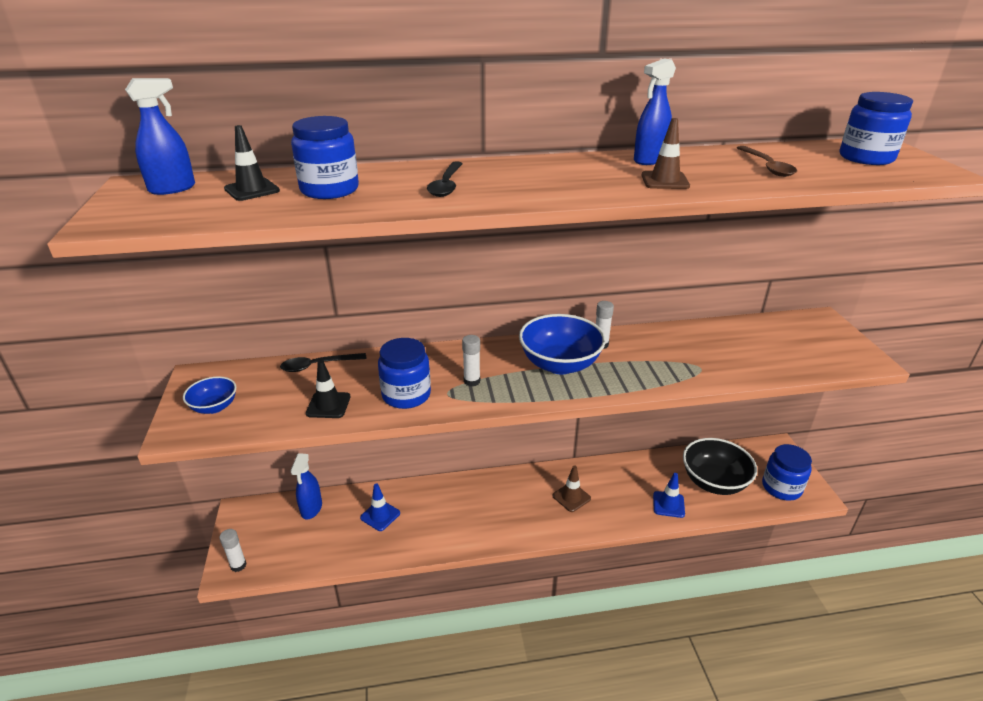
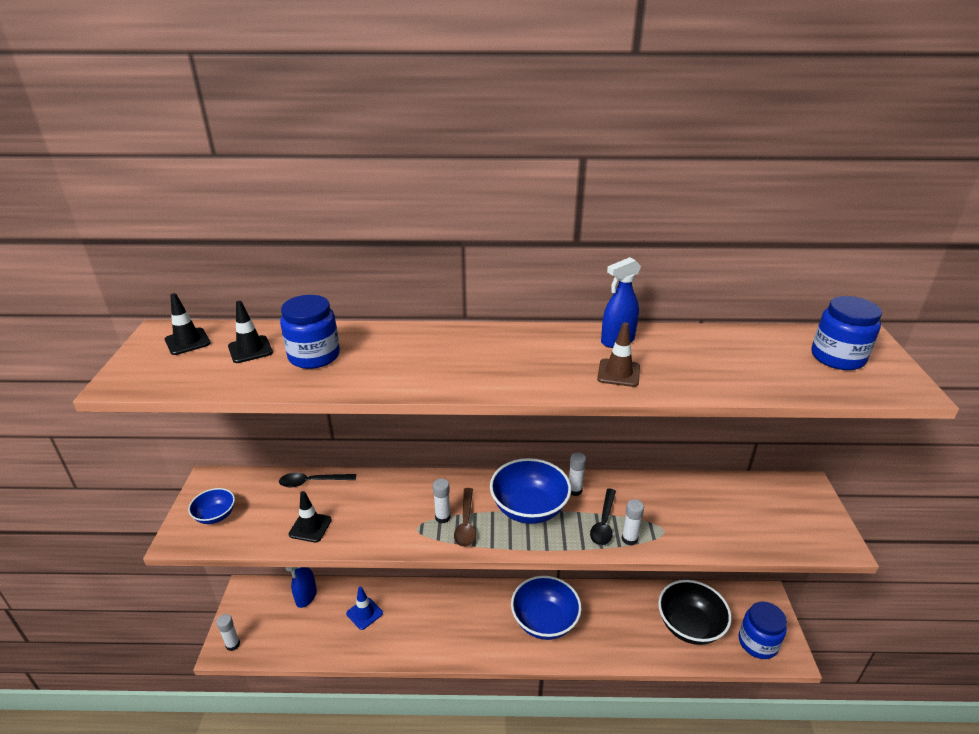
camera: 10 degrees right, 0 degrees up
(173, 189) = (187, 341): blue spray bottle -> black traffic cone
(406, 395) = (380, 525): blue jar -> none
(446, 185) = (416, 359): black spoon -> black spoon (604, 523)
(571, 497) = (544, 621): brown traffic cone -> blue bowl
(668, 504) = (637, 644): blue traffic cone -> none
(669, 378) = (629, 539): none -> white glue stick
(767, 167) = (728, 361): brown spoon -> brown spoon (466, 523)

